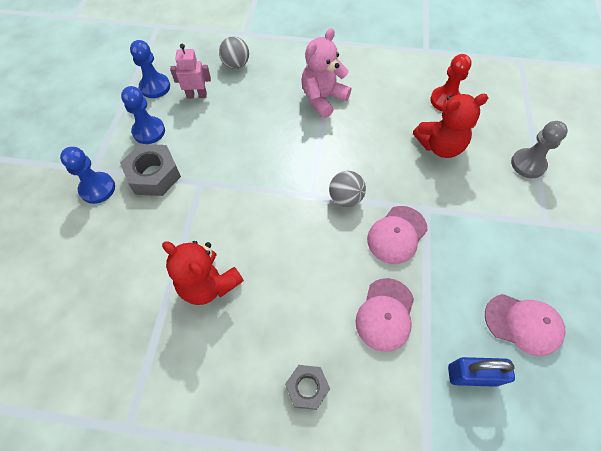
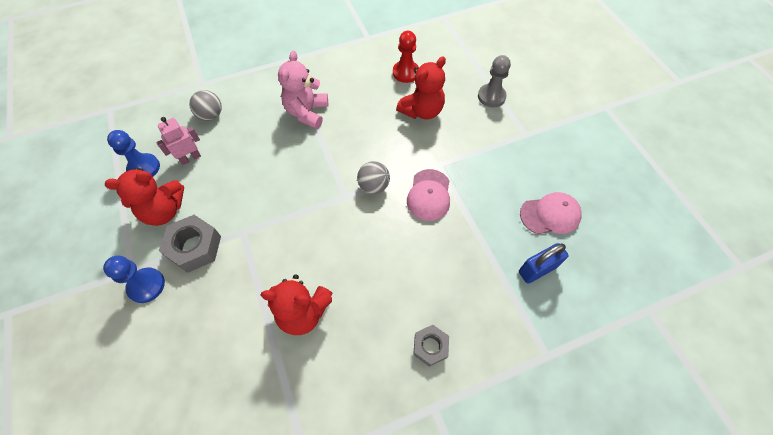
camera: 30 degrees left, 0 degrees up
(149, 131) = (164, 211): blue pawn -> red teddy bear
(385, 314) = (455, 259): pink cap -> none

